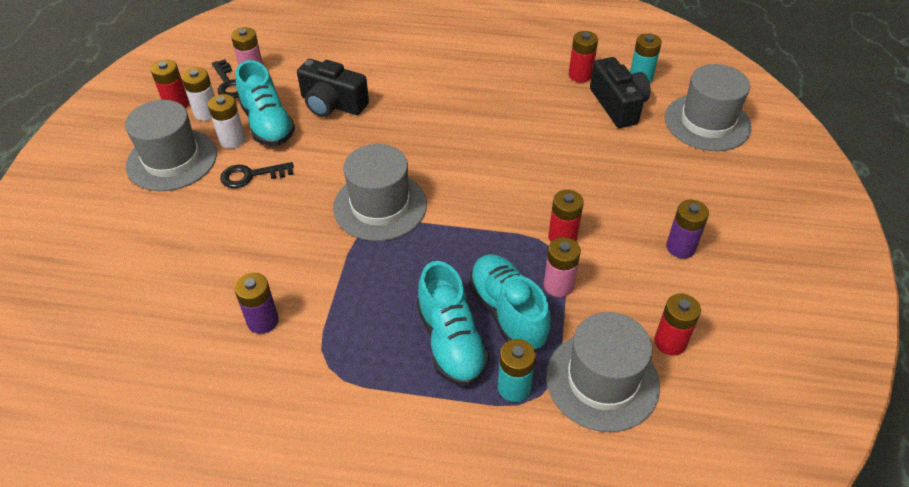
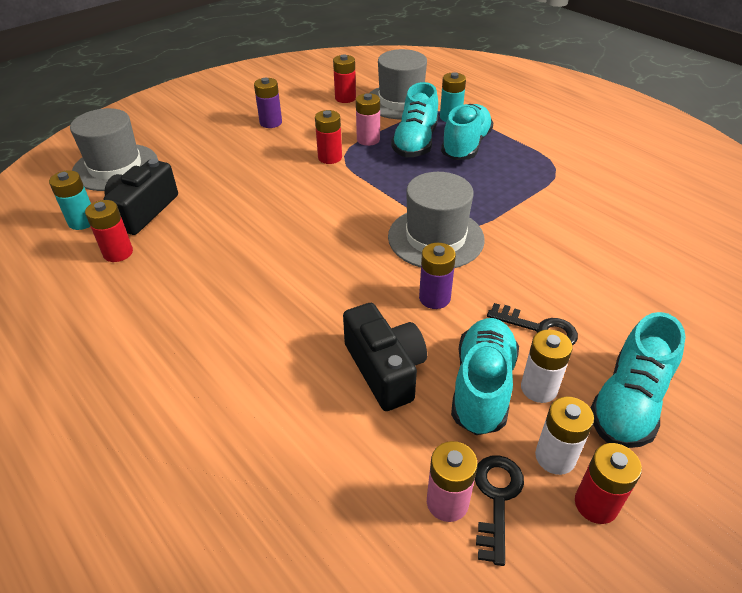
camera: 140 degrees left, 5 degrees down
(172, 160) = (629, 403): grey hat -> turquoise shoe
(263, 321) = (590, 208): purple battery -> purple battery (434, 298)

